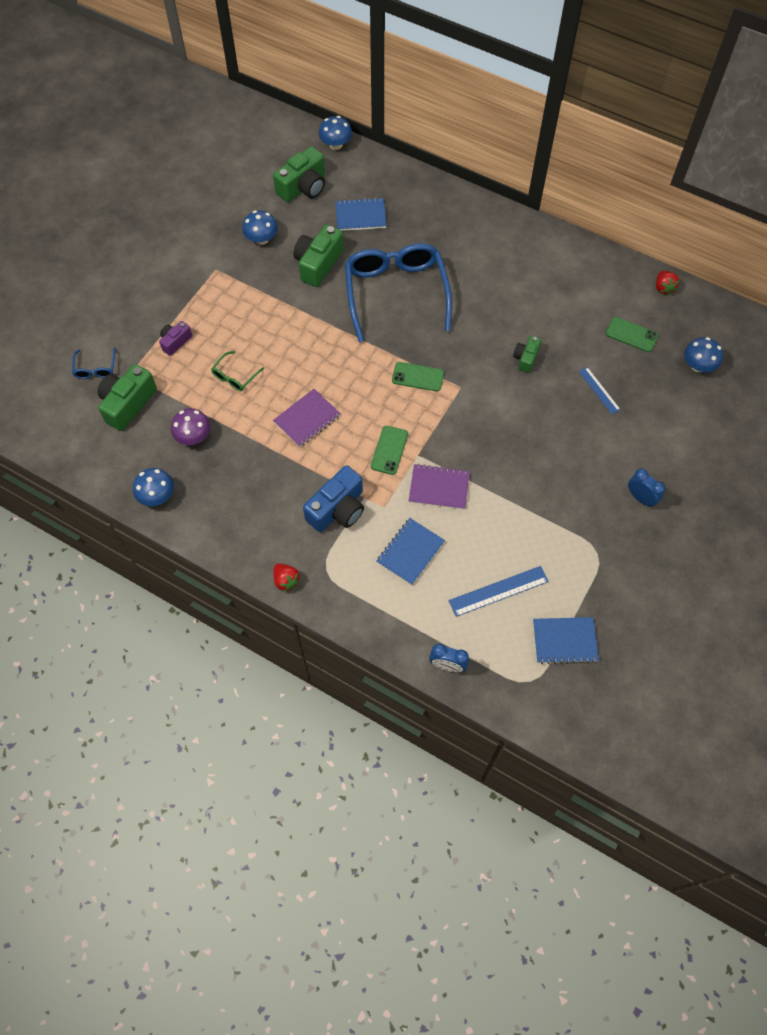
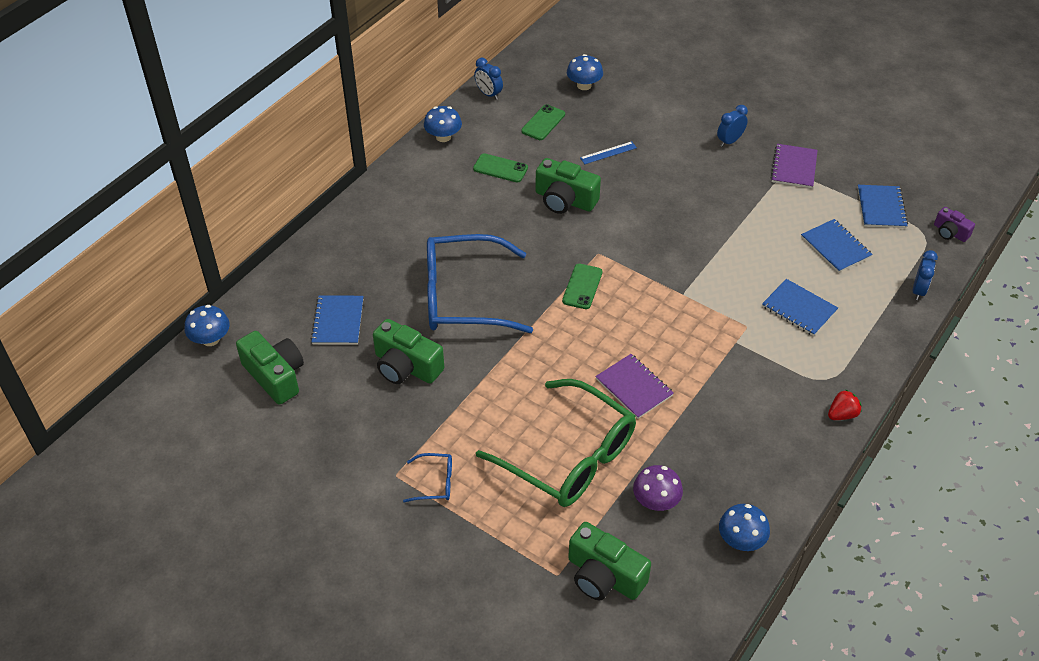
camera: 85 degrees left, 15 degrees down
(95, 368) = (544, 617): blue glasses -> blue glasses (435, 482)
(175, 342) = (509, 521): purple camera -> purple camera (950, 232)
(235, 376) = (569, 456): green glasses -> green glasses, size x2.48
(261, 239) = (353, 423): blue mushroom -> blue mushroom (443, 137)
(338, 509) = (752, 365): blue camera -> none
(389, 450) = (676, 317): green phone -> green phone (500, 168)
(439, 487) = (722, 280): purple notebook -> purple notebook (794, 167)
(498, 591) = (835, 247): blue ruler -> blue notebook
(526, 358) = (565, 200): green camera -> green camera, size x1.78
(663, 288) = (488, 94): red strawberry -> blue clock

